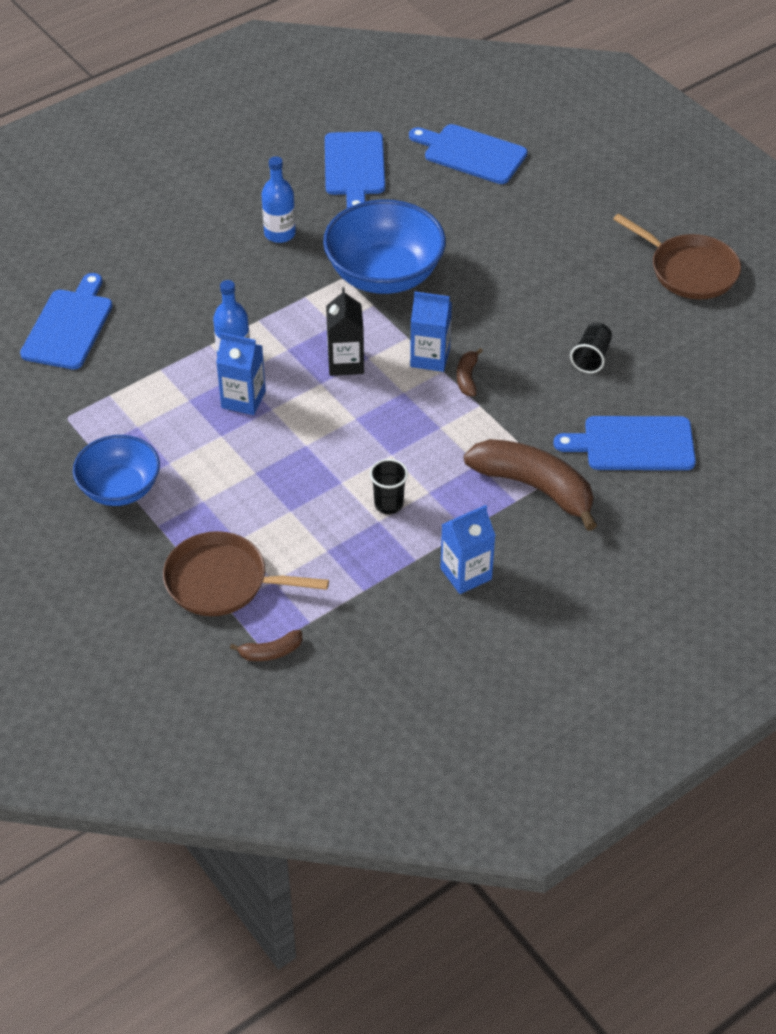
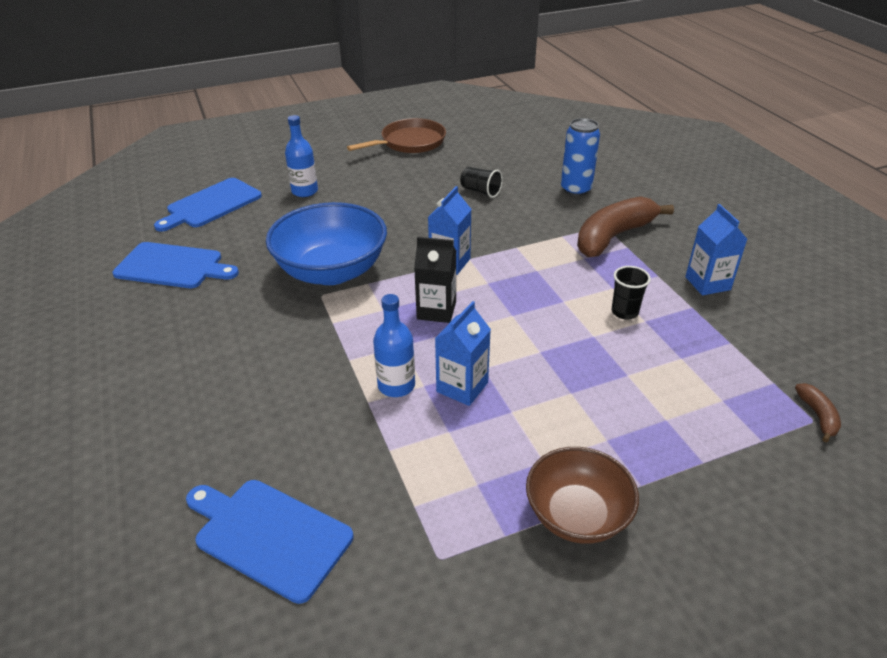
camera: 75 degrees left, 10 degrees down
(120, 488) = (577, 515): blue bowl -> brown bowl
(222, 581) = (725, 440): brown pan -> none
(280, 234) = (229, 326): blue bottle -> blue bottle (305, 191)
(467, 377) = (481, 248): brown banana -> none
(633, 444) = (576, 190): blue cutting board -> blue can

